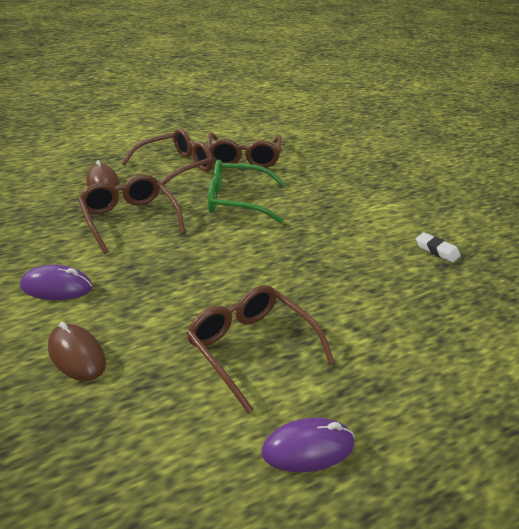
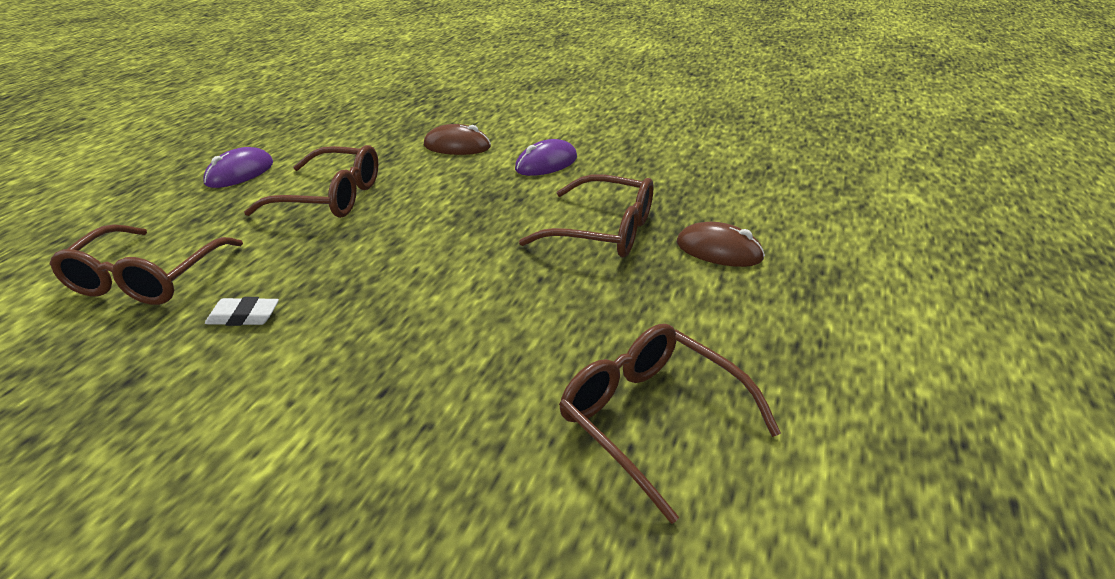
camera: 140 degrees right, 0 degrees up
(176, 167) = (701, 326): brown glasses -> brown glasses (146, 279)
(236, 201) = (530, 320): green glasses -> none
(436, 250) = (146, 401): white eraser -> white eraser (244, 316)

